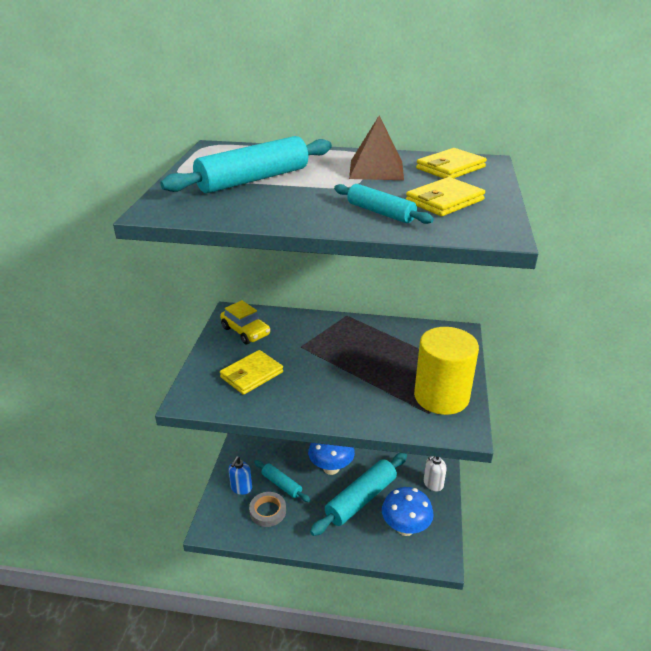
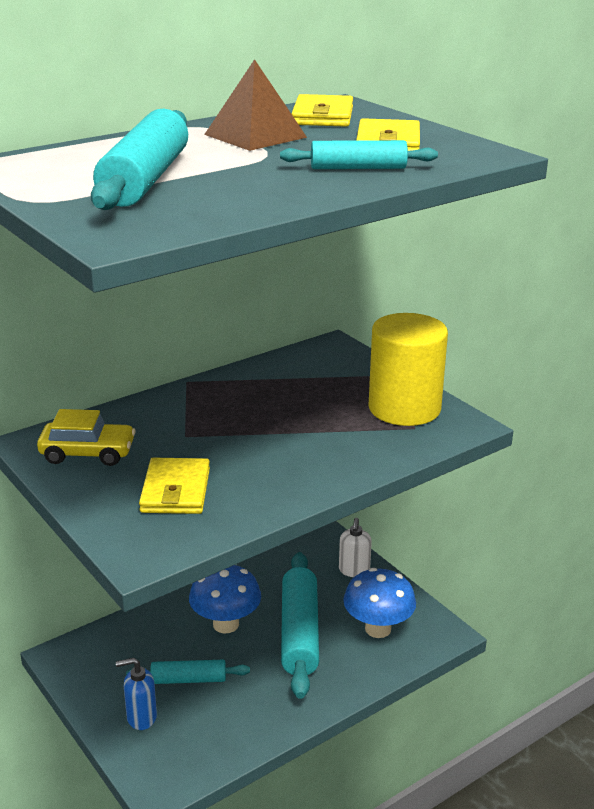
camera: 45 degrees left, 5 degrees down
(241, 488) = (141, 717): blue soap dispenser -> blue soap dispenser turned 105 degrees clockwise
(268, 511) = (209, 717): grey tape -> none

